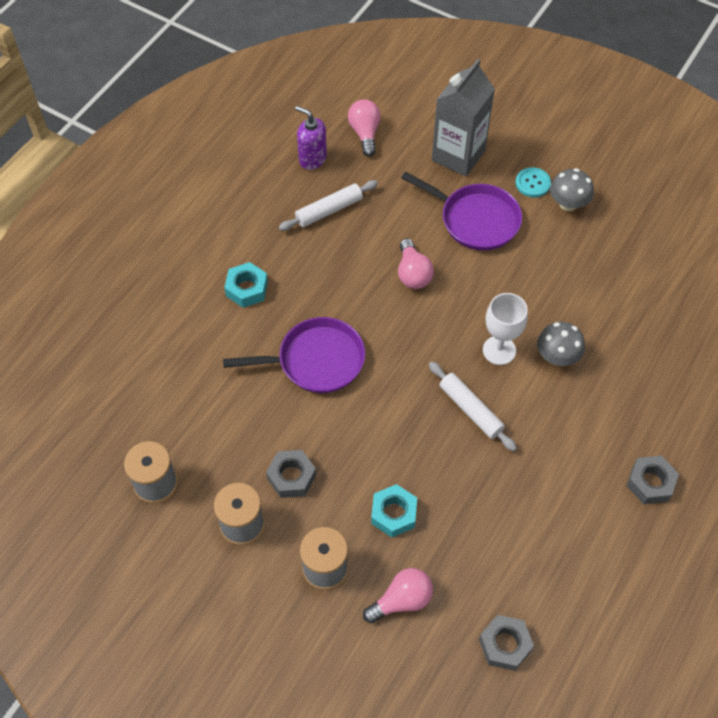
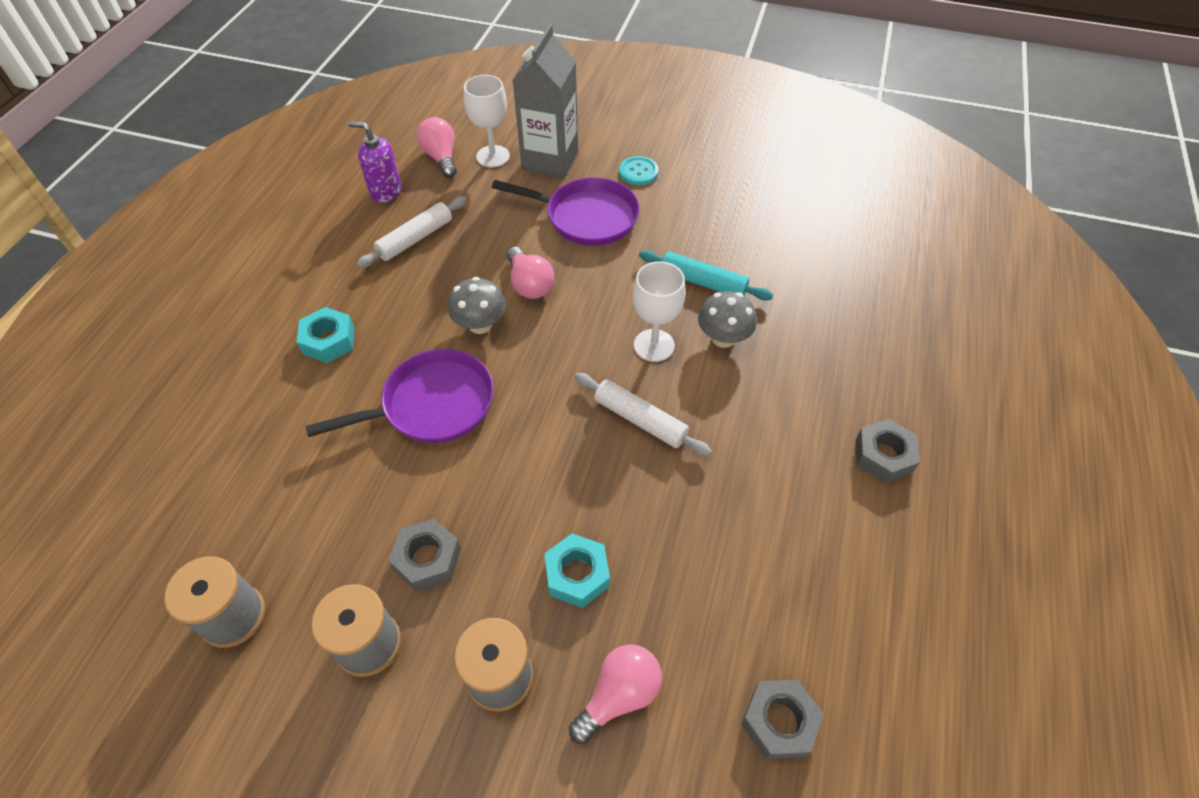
camera: 15 degrees left, 5 degrees down
(409, 141) = (493, 156): none -> white goblet
(556, 303) = (703, 282): none -> turquoise rolling pin
(568, 203) = (682, 184): grey mushroom -> grey mushroom (480, 324)

